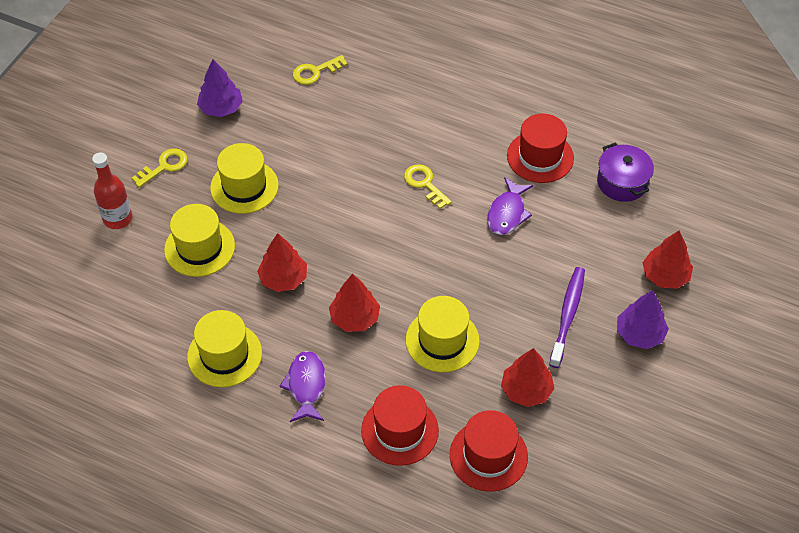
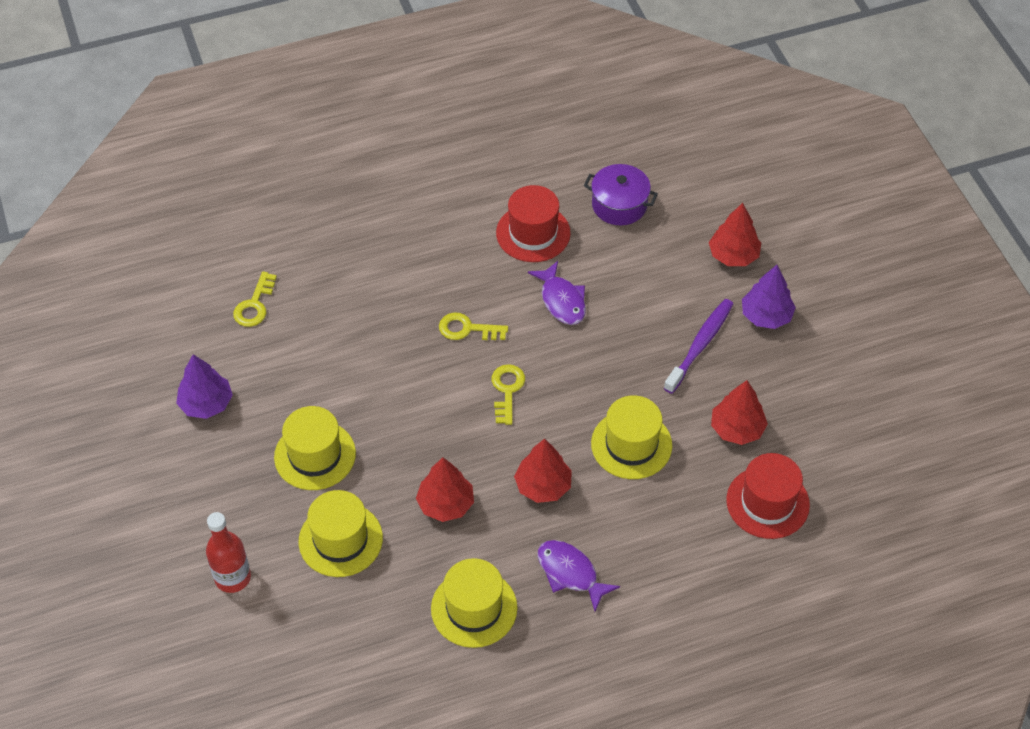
camera: 45 degrees left, 0 degrees up
(164, 166) = (218, 497): yellow key -> yellow key (507, 390)
(400, 430) = (682, 542): red hat -> none
(567, 315) = (700, 345): purple toothbrush -> purple toothbrush turned 60 degrees clockwise

